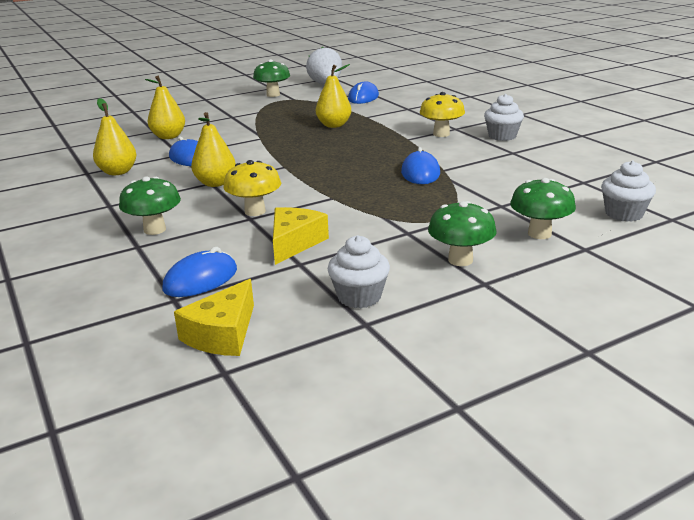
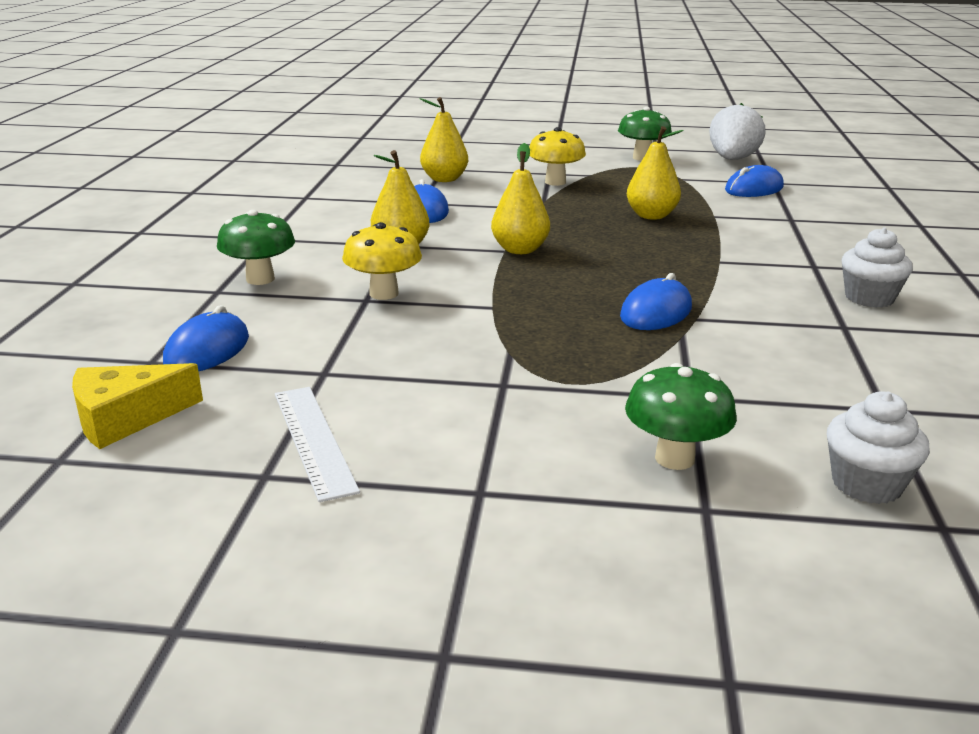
camera: 35 degrees right, 0 degrees up
(118, 172) = (332, 205): yellow pear -> yellow pear (520, 250)
(200, 279) = (207, 350): blue mouse -> blue mouse turned 60 degrees counterclockwise
(294, 243) = (359, 346): yellow cheese -> none
(359, 297) = (313, 440): white cupcake -> white ruler
(441, 134) = (778, 268): yellow mushroom -> yellow mushroom (555, 182)
(460, 260) = (504, 448): green mushroom -> none

